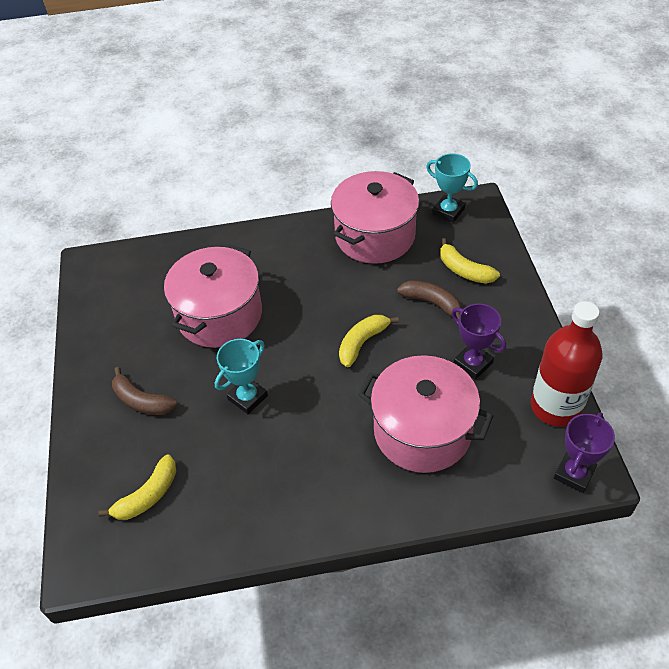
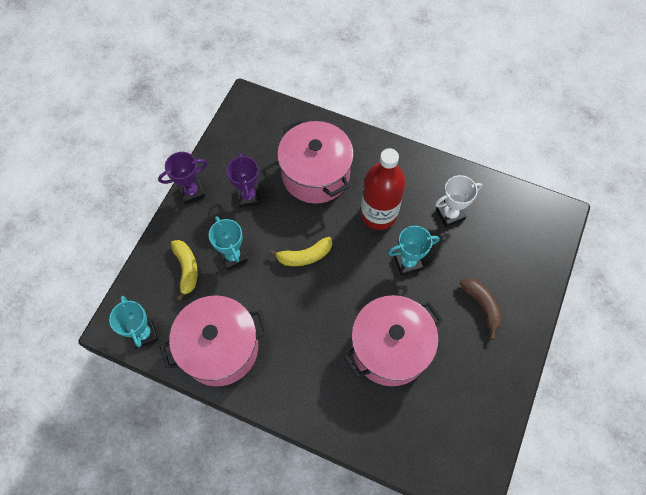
camera: 150 degrees left, 15 degrees up
(148, 495) = (504, 234): yellow banana -> none
(228, 479) = (450, 215): none -> white trophy
(432, 303) = (233, 256): brown banana -> turquoise trophy
(556, 407) = (229, 142): red bottle -> red bottle (378, 214)
(574, 474) = (256, 105): purple trophy -> purple trophy (191, 192)

